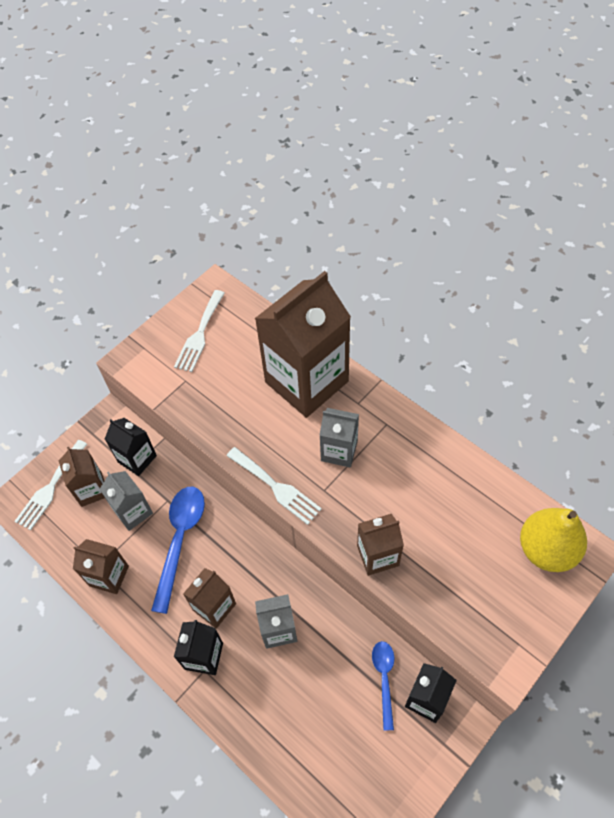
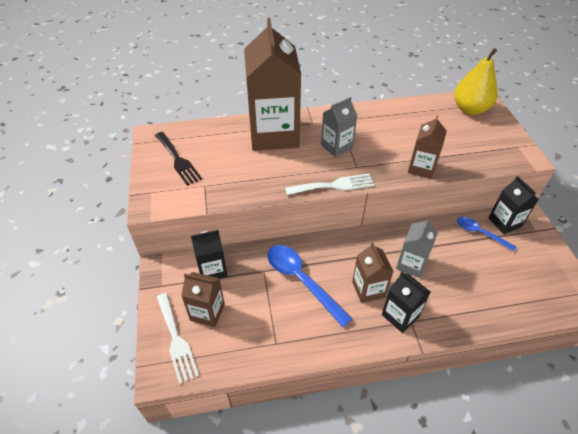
camera: 55 degrees left, 10 degrees down
(109, 576) = (290, 340): brown carton -> none
(133, 512) = (252, 296): grey carton -> none
(200, 334) = (178, 160): white fork -> black fork

